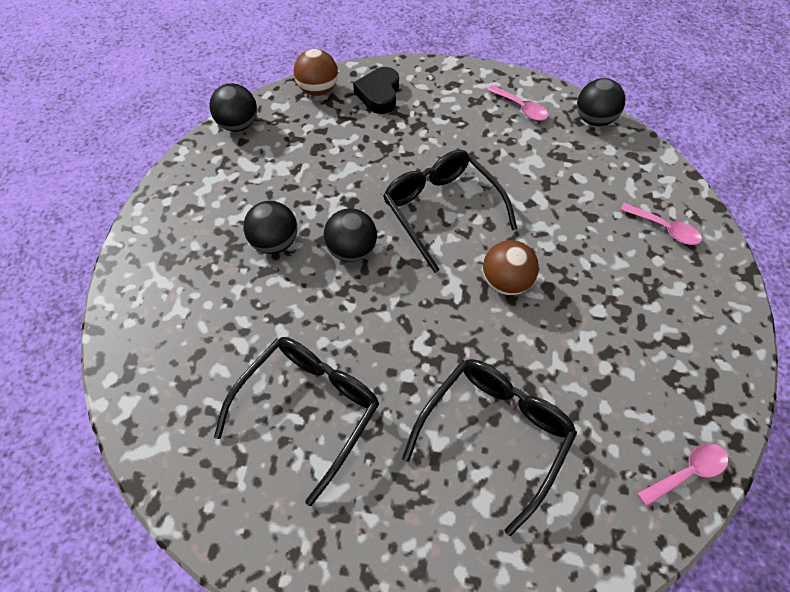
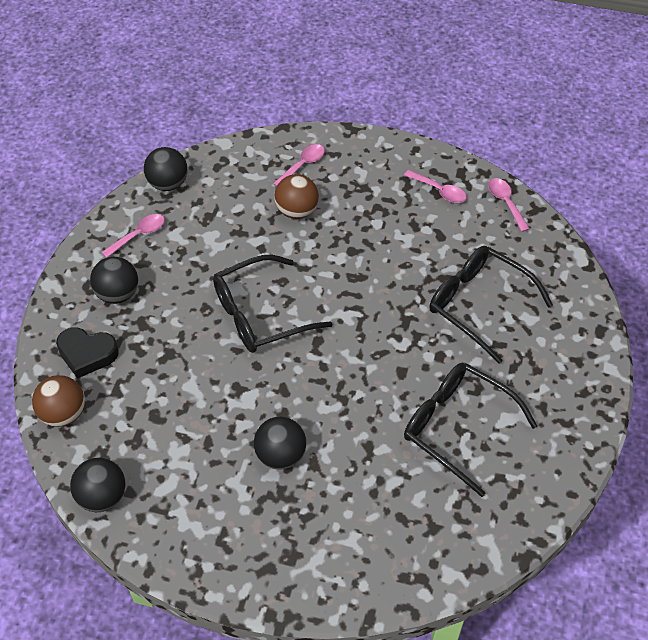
camera: 85 degrees left, 5 degrees down
(352, 250) = (298, 389): black ball -> black ball (118, 294)
(505, 282) = (345, 278): brown ball -> brown ball (296, 211)
(677, 381) = (439, 191): none -> pink spoon

